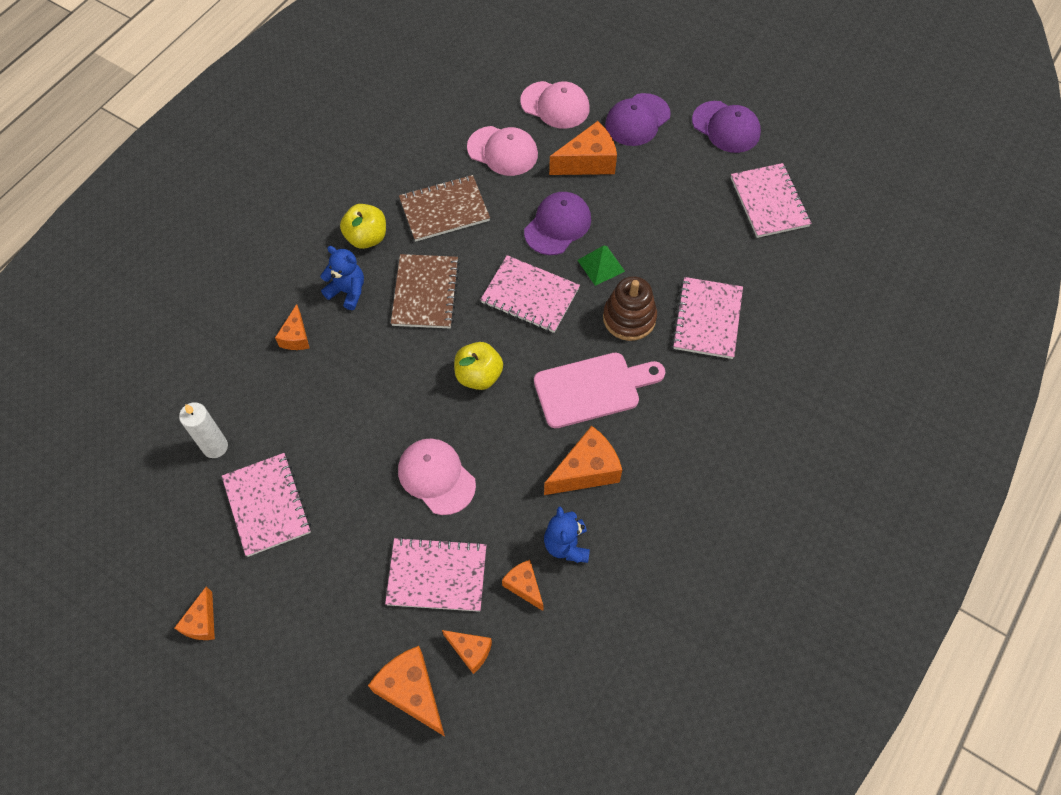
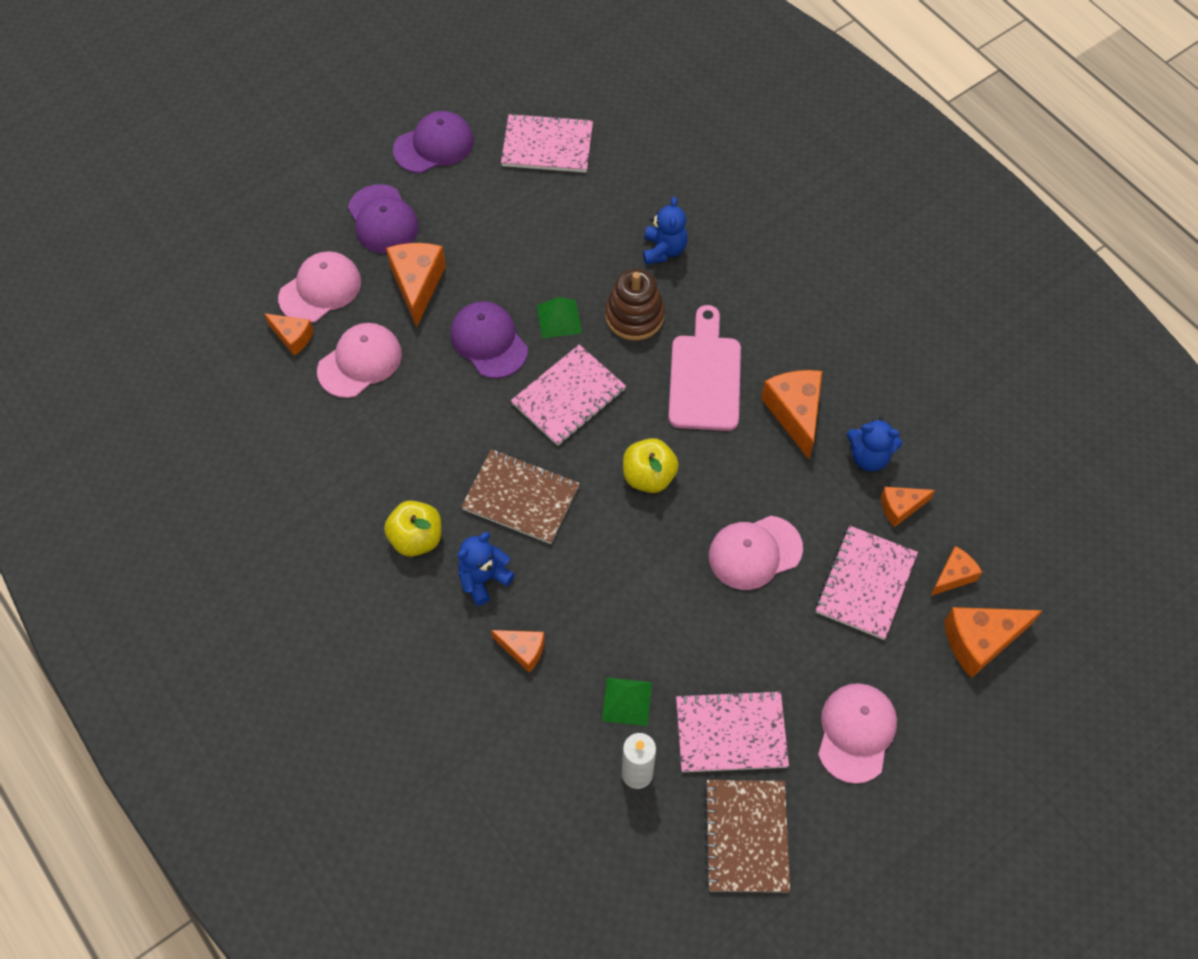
camera: 70 degrees left, 0 degrees up
(202, 622) = (849, 833): orange cheese -> orange cheese (293, 337)
(274, 421) = (627, 701): none -> green pyramid
(293, 604) = (856, 732): none -> pink cap
(444, 210) = (415, 446): brown notebook -> brown notebook (746, 836)
(707, 319) = (664, 250): pink notebook -> blue teddy bear

